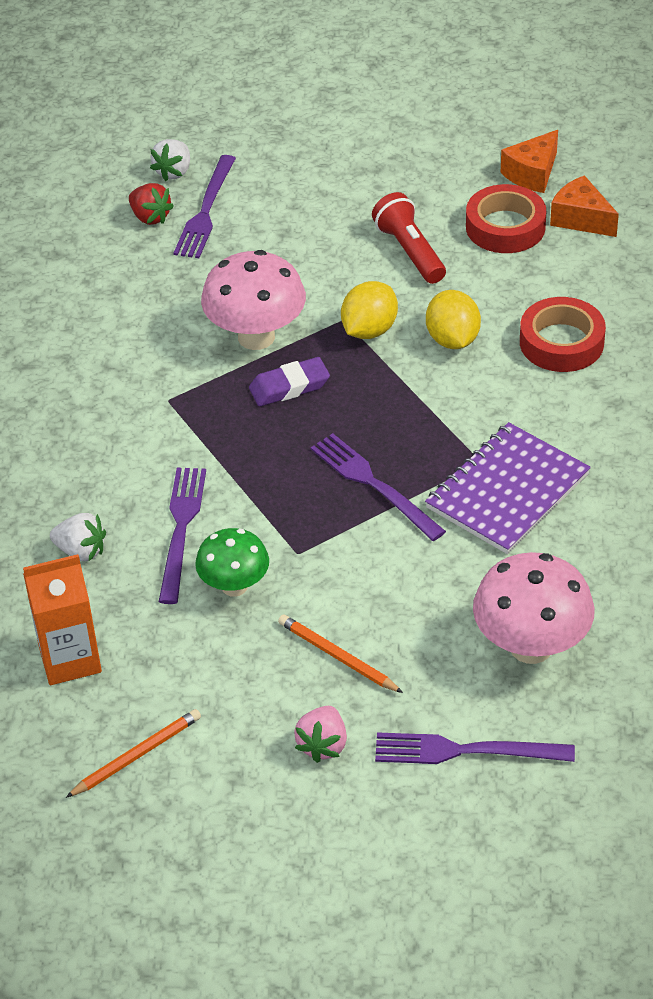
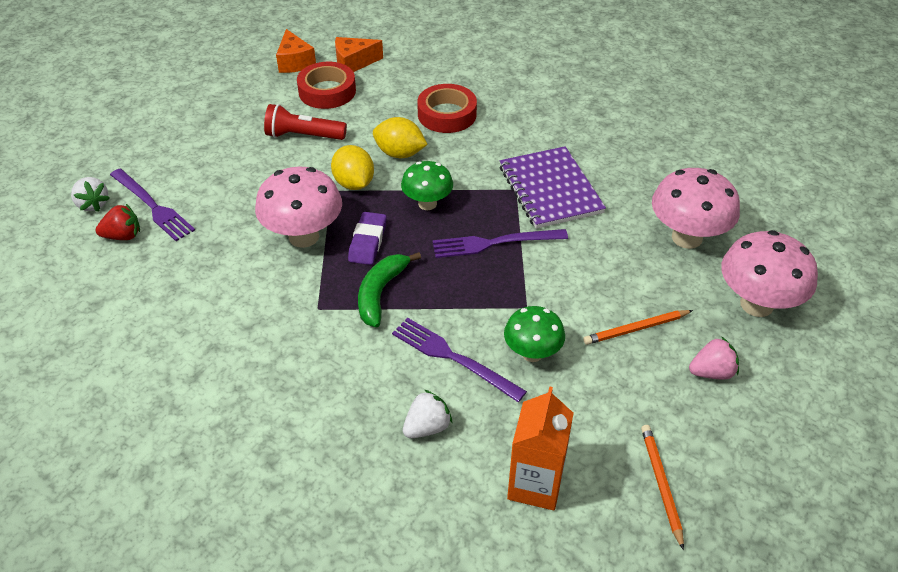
camera: 60 degrees left, 0 degrees up
(224, 433) = (380, 293): none -> green banana
(323, 745) = (711, 372): pink strawberry -> pink strawberry turned 60 degrees counterclockwise
(389, 402) = (427, 204): none -> green mushroom
(466, 751) = (756, 304): purple fork -> pink mushroom

